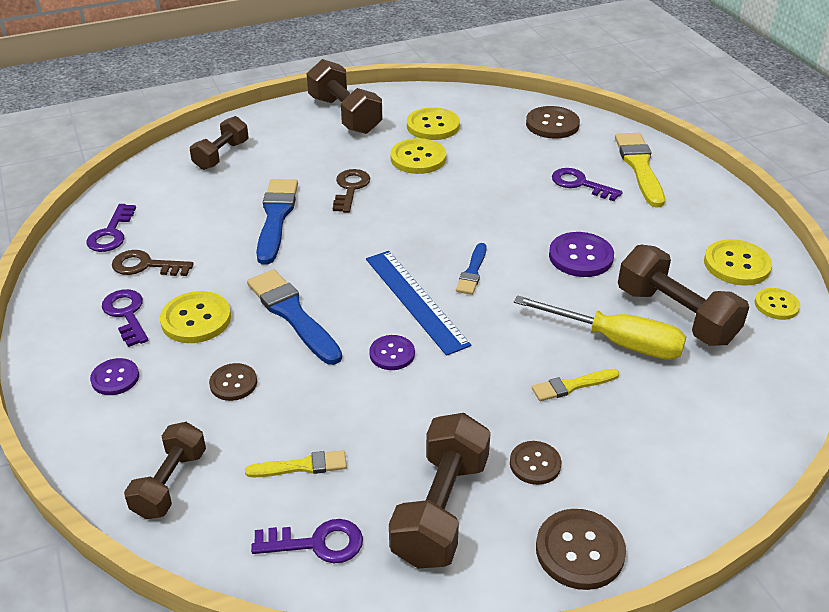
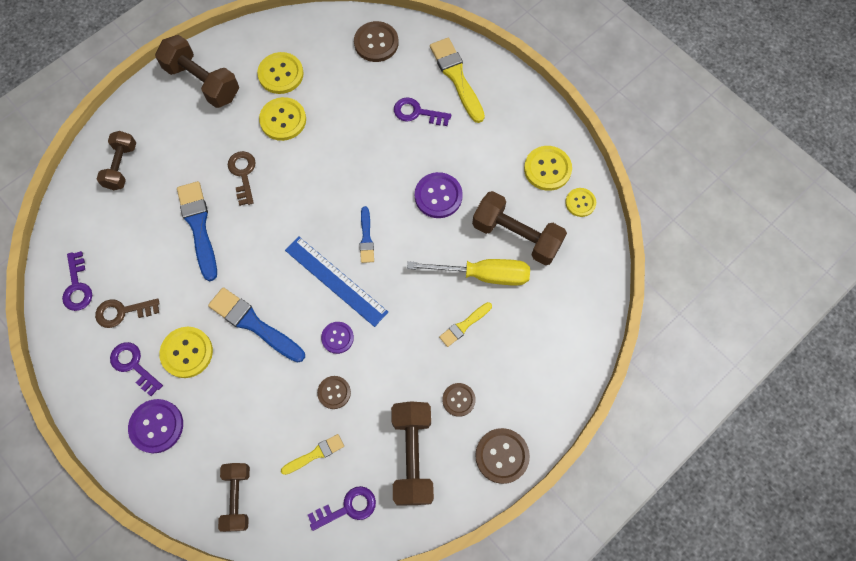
camera: 20 degrees left, 30 degrees up
(115, 378) = (156, 426): purple button -> purple button, size x1.58
(233, 383) = (240, 402): brown button -> brown button (334, 392)

